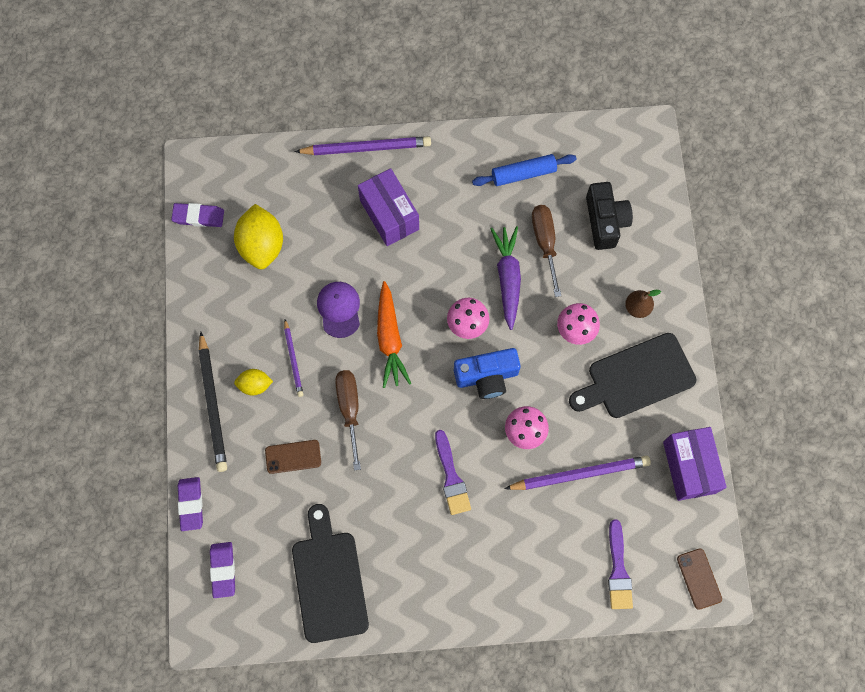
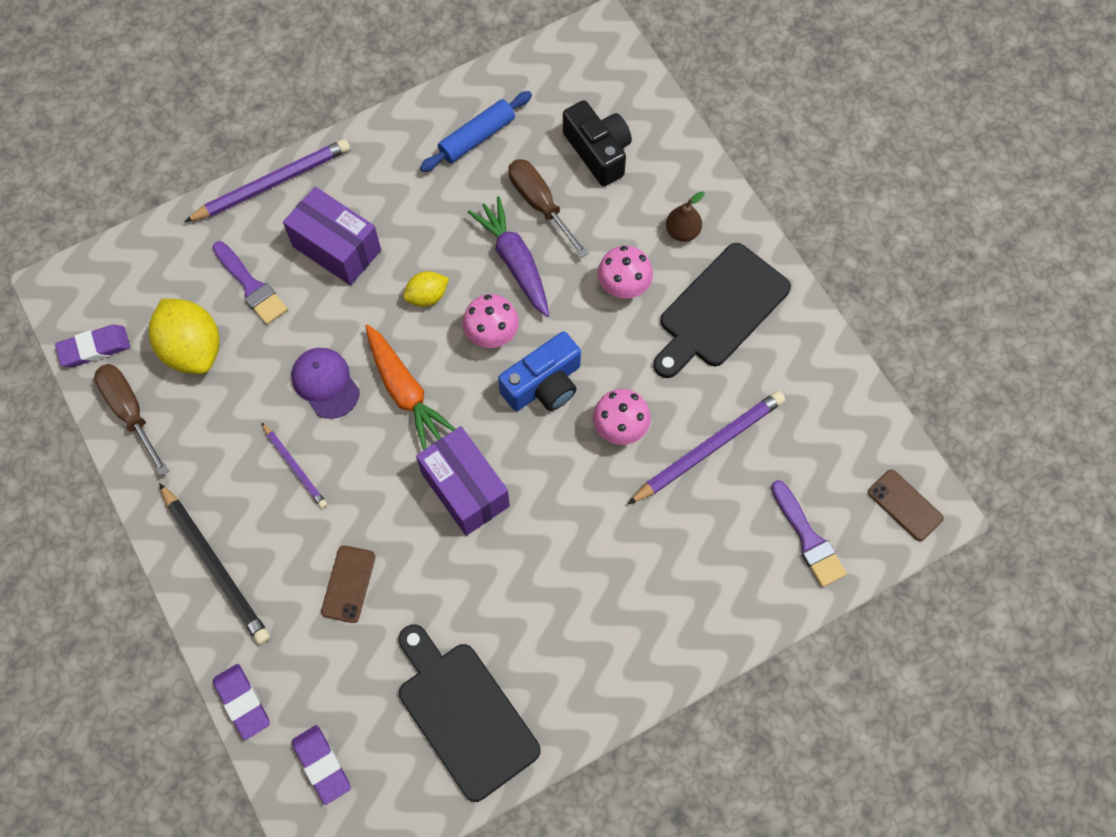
camera: 25 degrees left, 5 degrees down
(255, 385) = (260, 519): yellow lemon -> yellow lemon (427, 296)
(293, 456) = (348, 584): brown phone -> brown phone turned 45 degrees counterclockwise
(349, 409) = (394, 496): brown screwdriver -> brown screwdriver (130, 412)
(451, 477) = (557, 520): purple brush -> purple brush (251, 286)
(689, 467) = (830, 384): purple box -> purple box (465, 489)

